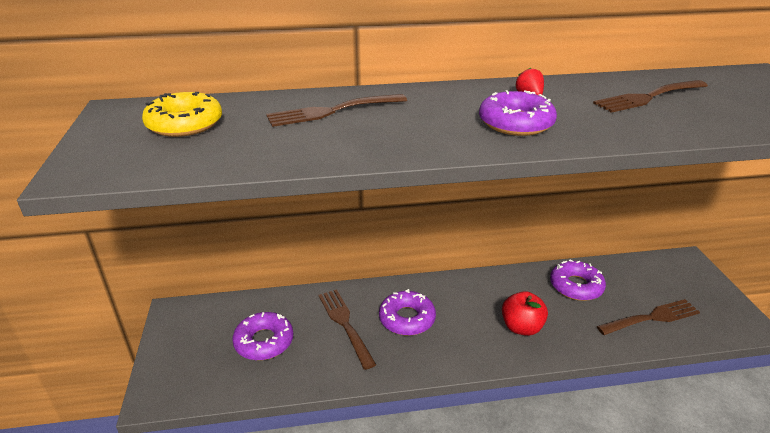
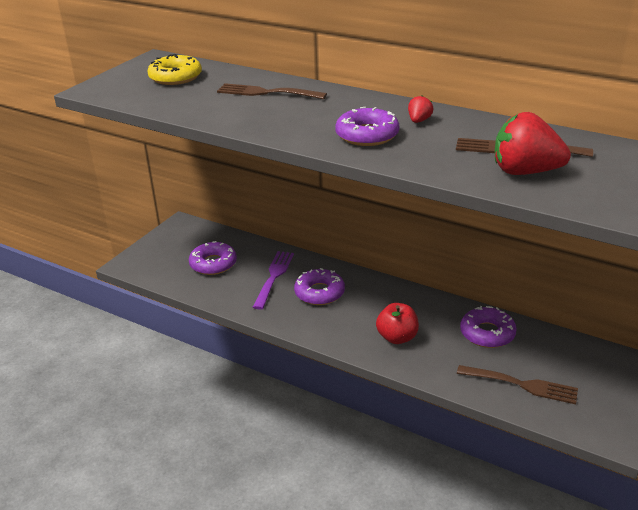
camera: 40 degrees right, 0 degrees up
(345, 324) = (274, 277): brown fork -> purple fork
(695, 113) = (525, 172): none -> red strawberry

